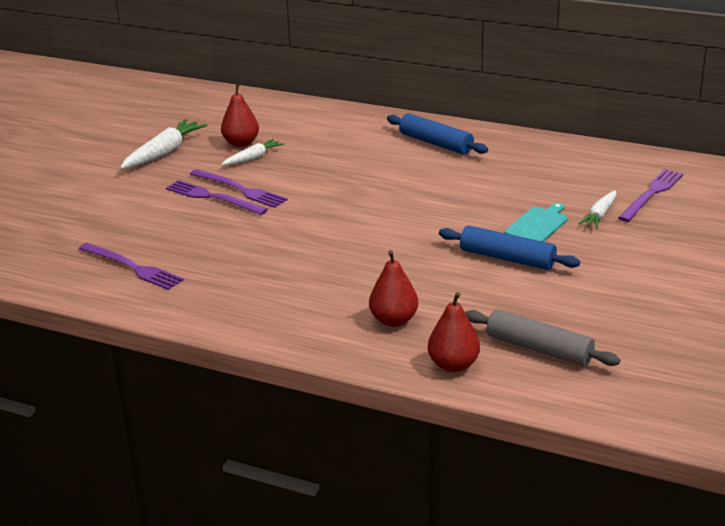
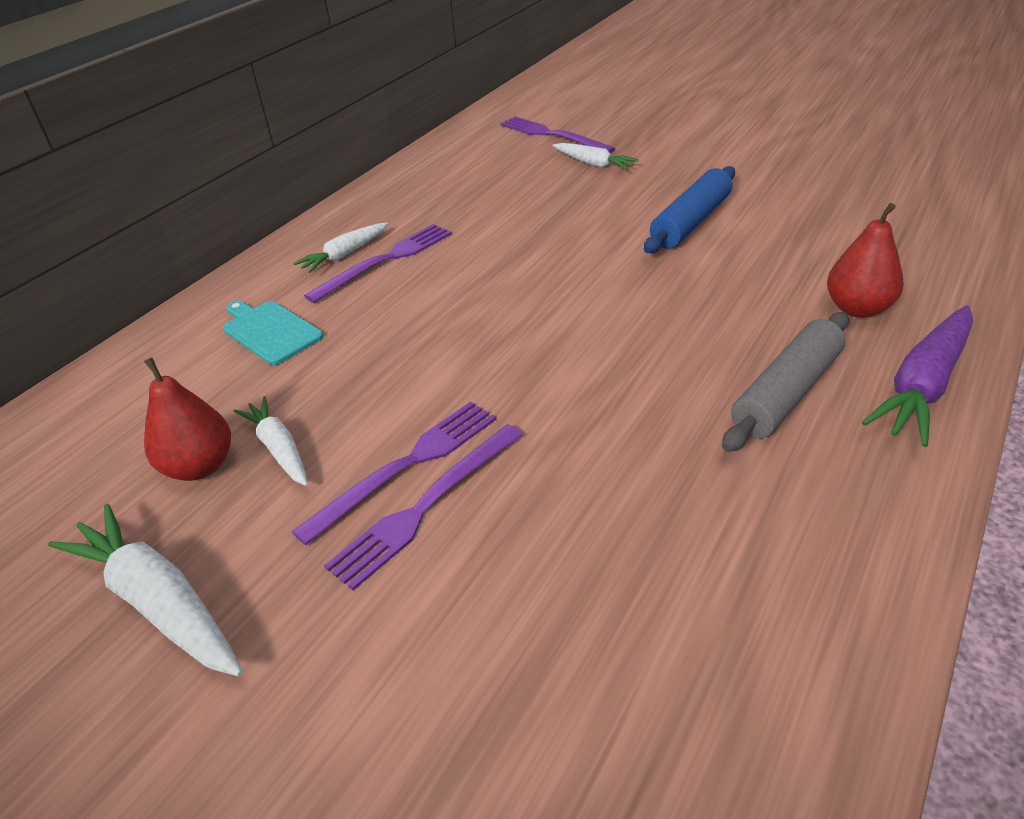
camera: 80 degrees left, 10 degrees up
(132, 267) = (710, 638): purple fork -> purple fork (385, 260)
(308, 337) = (923, 385): none -> purple carrot
(436, 143) = (344, 254): blue rolling pin -> white carrot
(453, 365) = (953, 270): red pear -> none
(538, 225) = (609, 198): turquoise cutting board -> turquoise cutting board (270, 331)
(539, 349) = (897, 216): grey rolling pin -> grey rolling pin (786, 393)

